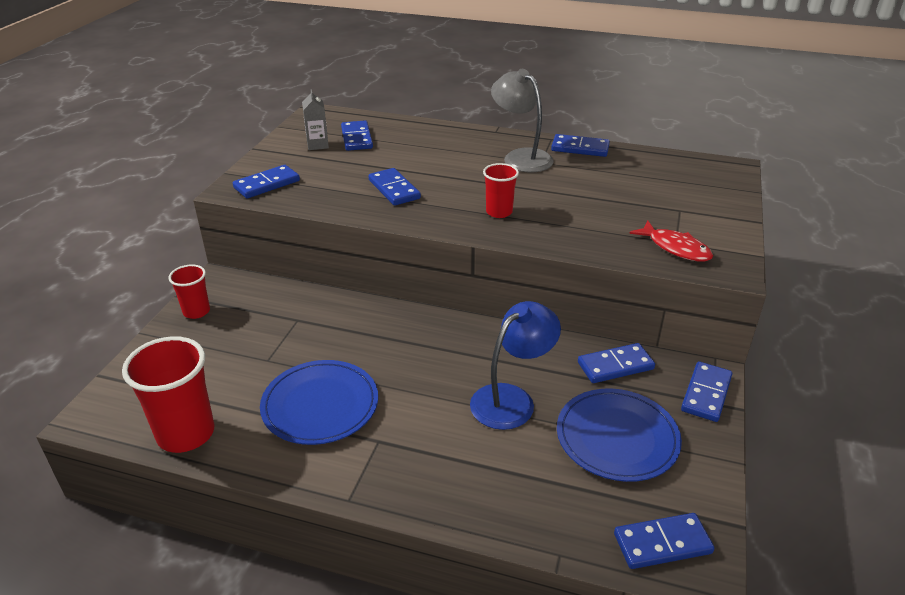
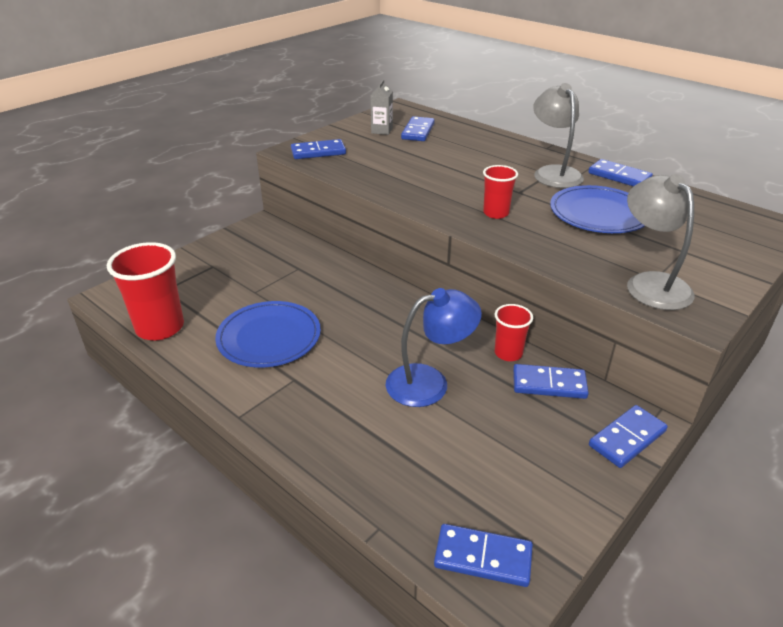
camera: 25 degrees right, 0 degrees up
(196, 311) = (230, 242): red cup -> red cup (508, 353)
(394, 189) = (417, 176): blue domino -> none
(617, 437) = (505, 447): blue plate -> blue plate (599, 213)
(675, 248) = (650, 283): red fish -> grey lamp

